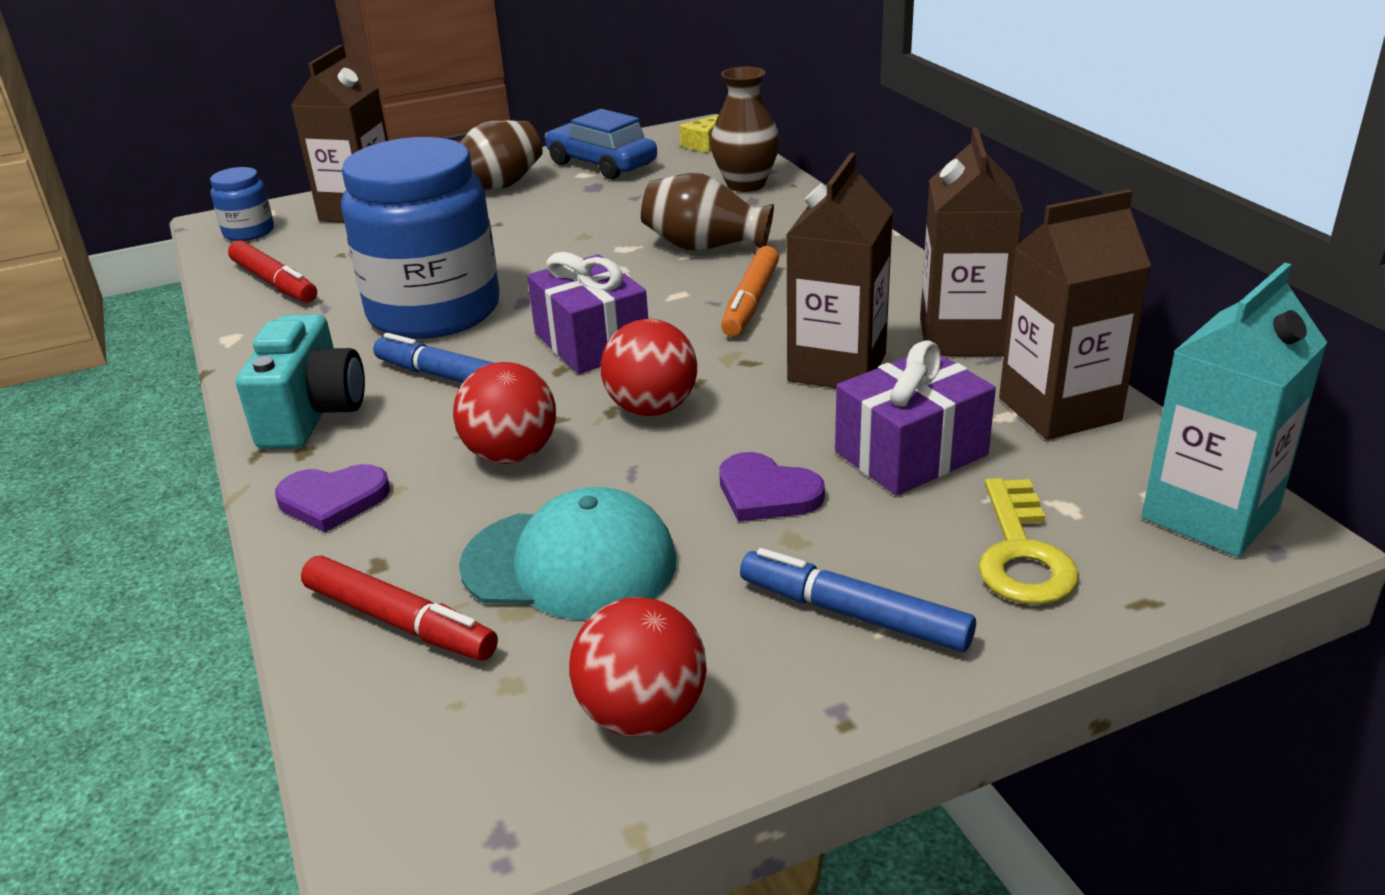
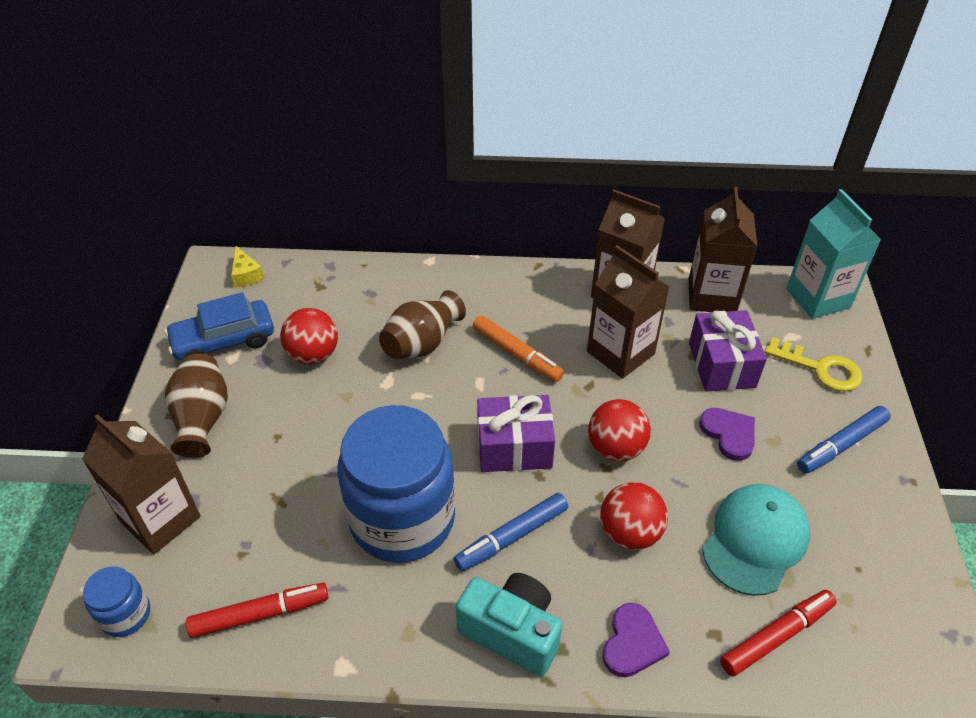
camera: 65 degrees left, 15 degrees up
(642, 714) = (886, 551): red ball -> red ball (313, 354)
(745, 184) = (341, 285): brown vase -> none
(767, 493) = (729, 434): purple heart -> purple heart turned 90 degrees counterclockwise

